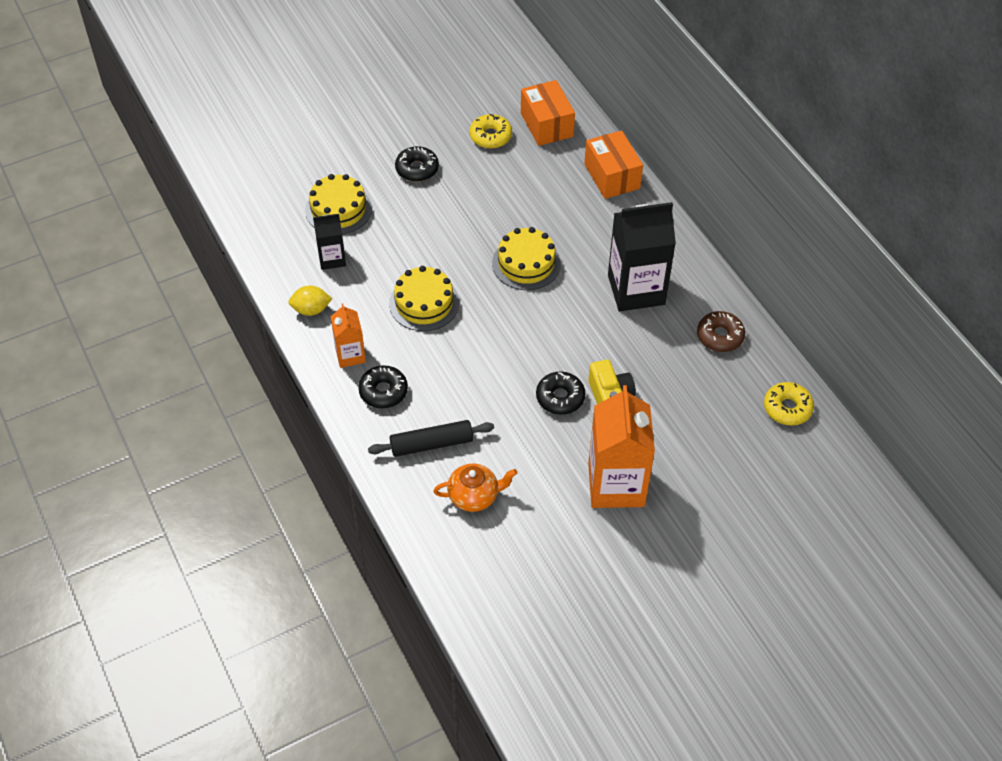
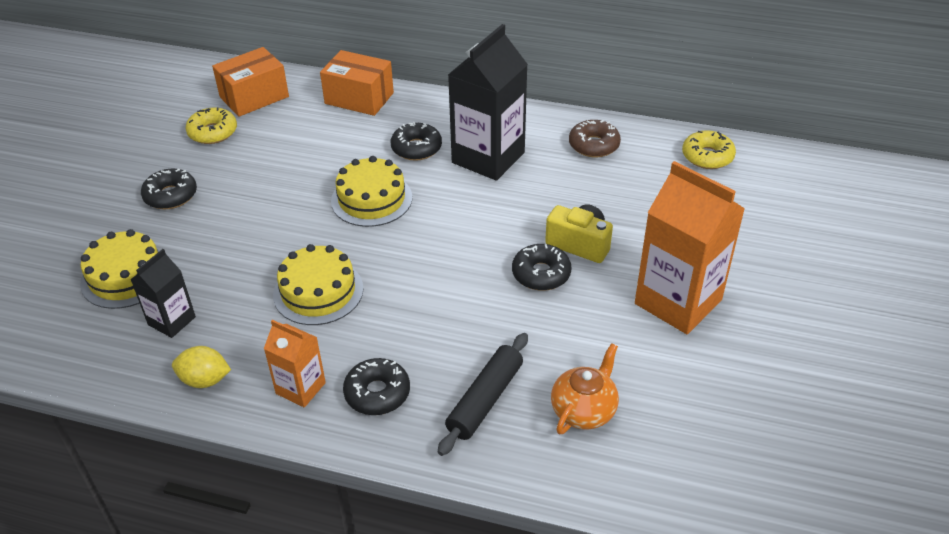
camera: 45 degrees left, 10 degrees down
(311, 310) = (205, 380): yellow lemon -> yellow lemon turned 60 degrees clockwise
(546, 125) = (254, 97): orange box -> orange box turned 60 degrees counterclockwise
(599, 246) = (416, 148): none -> black donut

